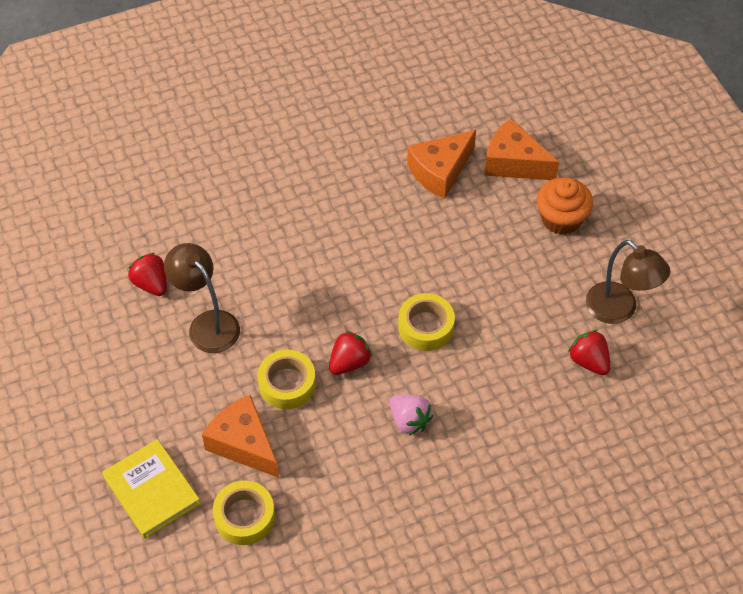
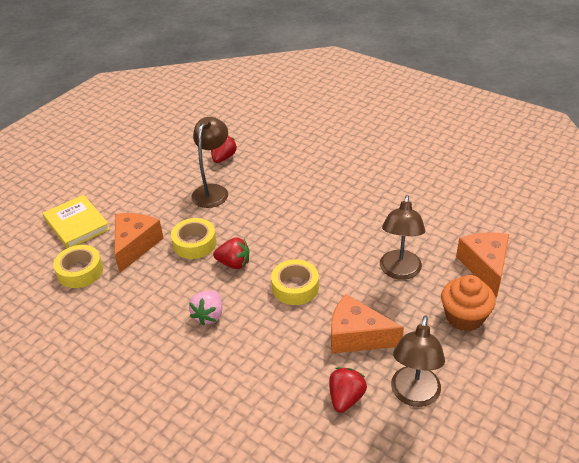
camera: 60 degrees right, 15 degrees down
(151, 491) = (76, 224): yellow book -> yellow book turned 60 degrees counterclockwise
(440, 171) = (433, 233): orange cheese -> orange cheese (357, 336)
(470, 231) = (399, 271): none -> brown lamp

